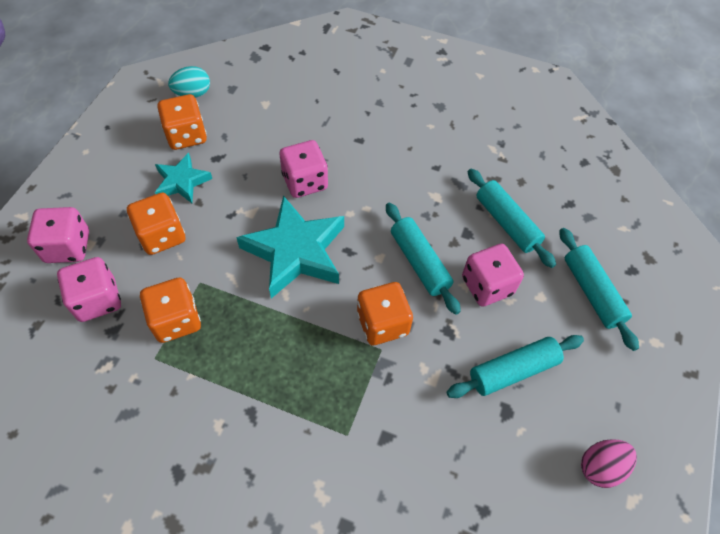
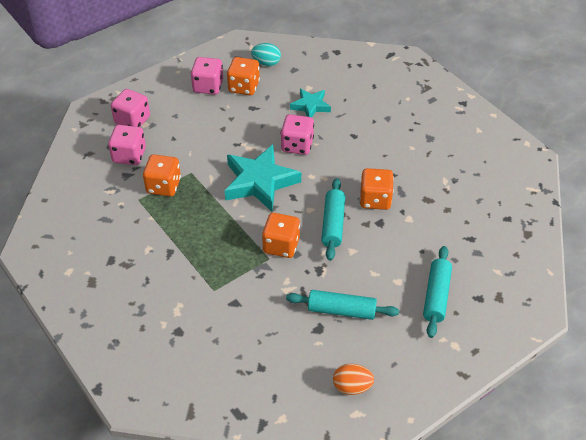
camera: 35 degrees right, 10 degrees down
(162, 235) = (188, 137): orange dice -> orange dice (375, 199)
(182, 182) = (221, 113): turquoise star -> turquoise star (310, 106)
(487, 286) = (366, 258): pink dice -> pink dice (208, 86)
(506, 223) = (413, 229): turquoise rolling pin -> none
(600, 467) = (352, 387): pink egg -> orange egg

